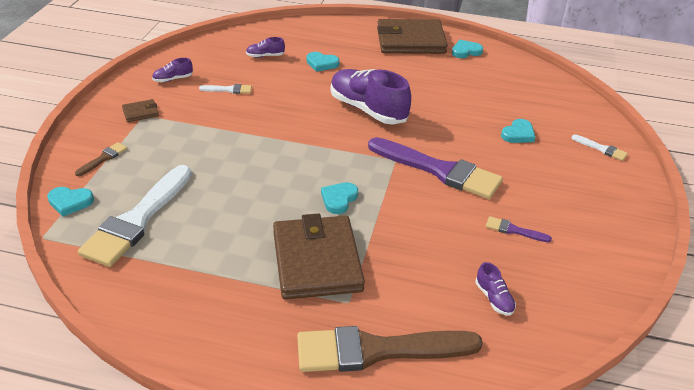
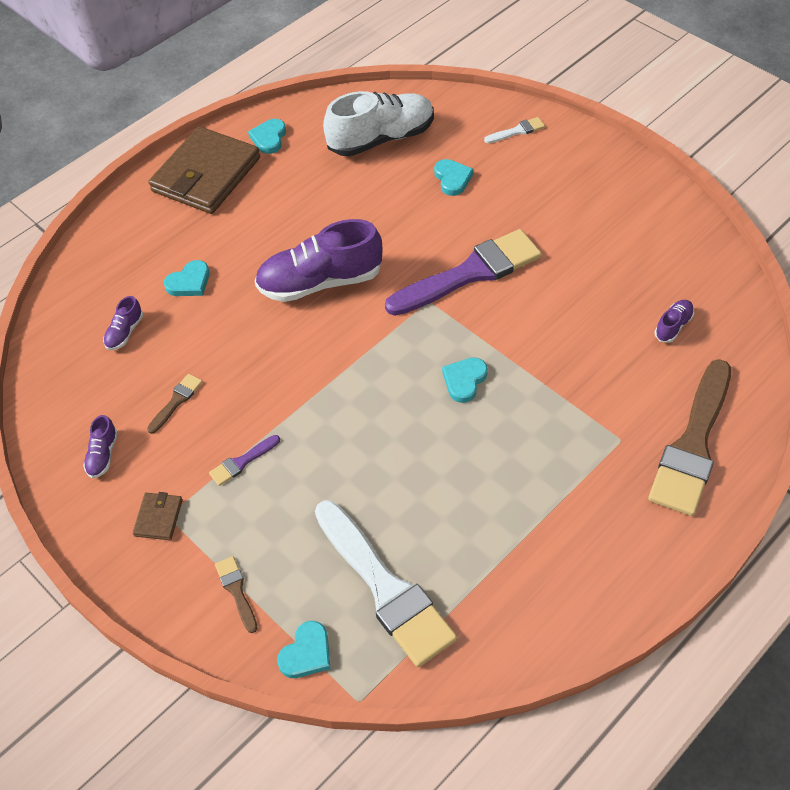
camera: 55 degrees left, 15 degrees up
(229, 90) = (176, 401): white brush -> brown brush
(317, 261) = (550, 441): brown wallet -> none
(339, 199) = (464, 380): turquoise heart -> turquoise heart turned 60 degrees clockwise
(494, 299) = (673, 326): purple shoe -> purple shoe turned 60 degrees counterclockwise
(514, 230) = (593, 263): purple brush -> purple brush (242, 462)
(518, 92) = (381, 138): none -> white shoe

